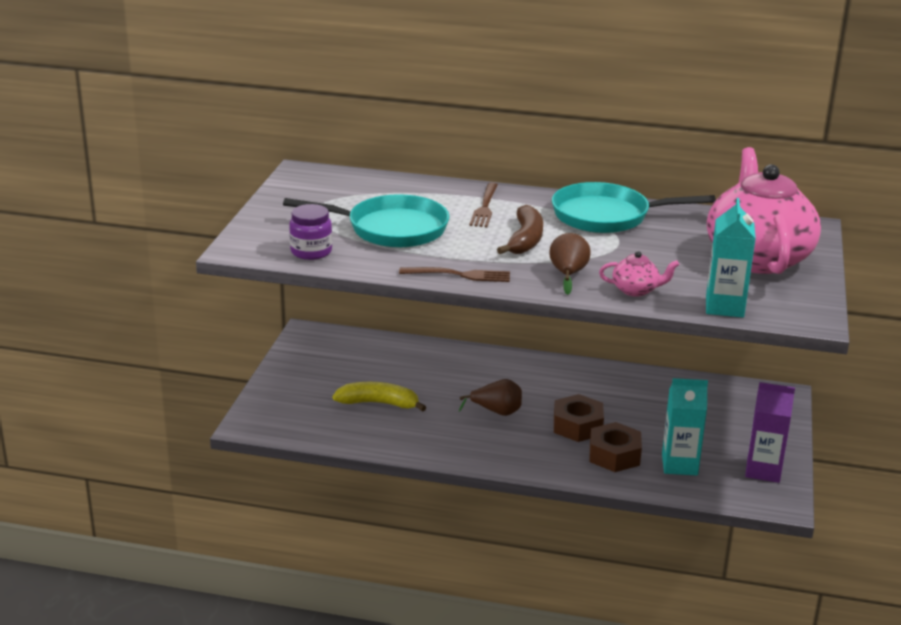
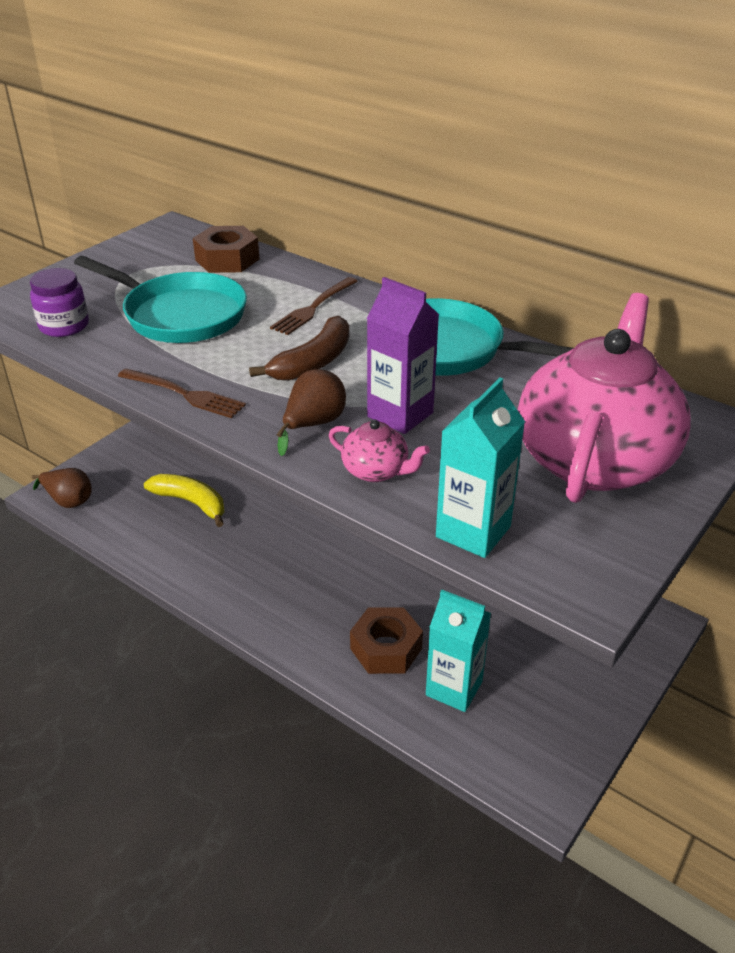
camera: 25 degrees right, 10 degrees up
(496, 412) = (301, 548): brown pear -> brown pear (68, 500)
(577, 426) = (375, 594): brown nut -> brown nut (227, 259)
(763, 470) = (555, 733): purple carton -> purple carton (400, 415)

